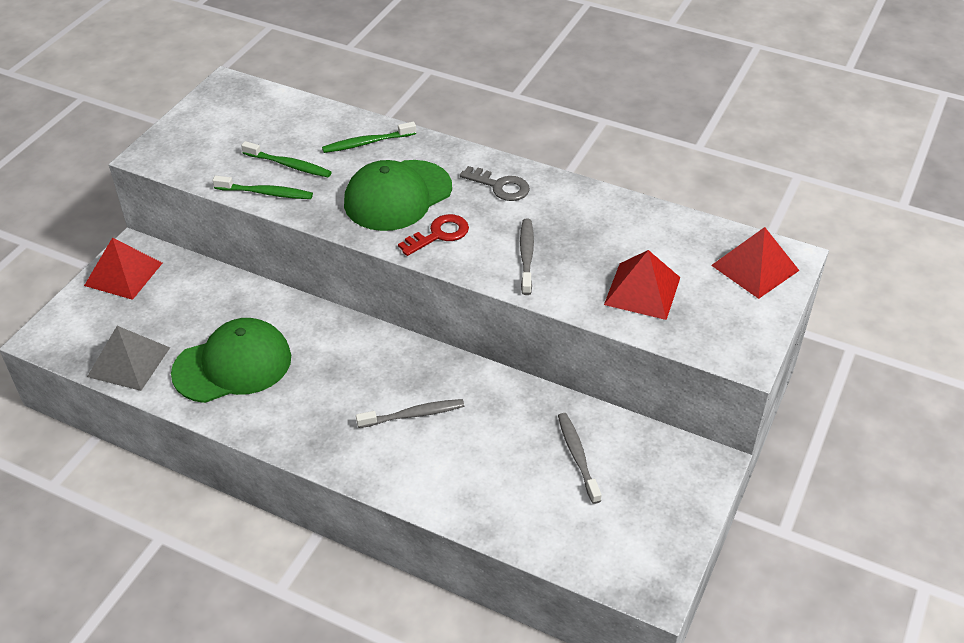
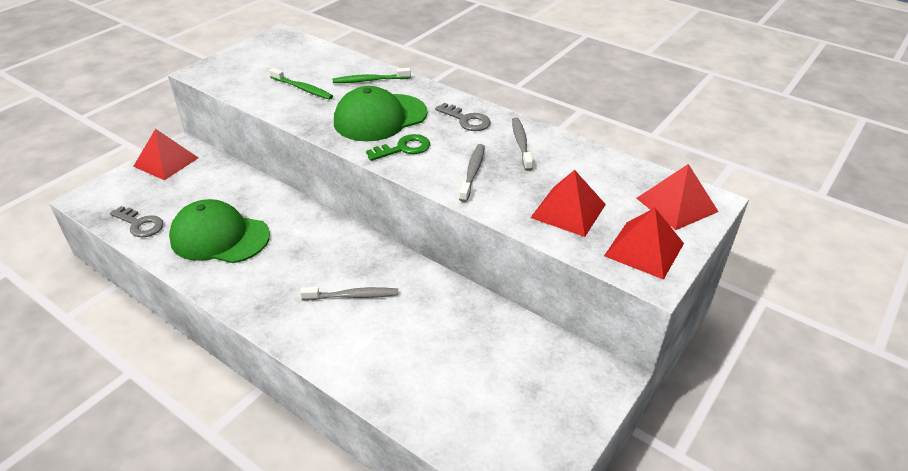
camera: 10 degrees right, 5 degrees down
(129, 362) = (140, 224): grey pyramid -> grey key
(232, 365) = (219, 237): green cap -> green cap turned 150 degrees counterclockwise
(266, 193) = (276, 105): green toothbrush -> none
(439, 234) = (404, 148): red key -> green key
(577, 456) = (487, 352): grey toothbrush -> grey toothbrush (521, 144)
(730, 326) = (644, 249): none -> red pyramid

